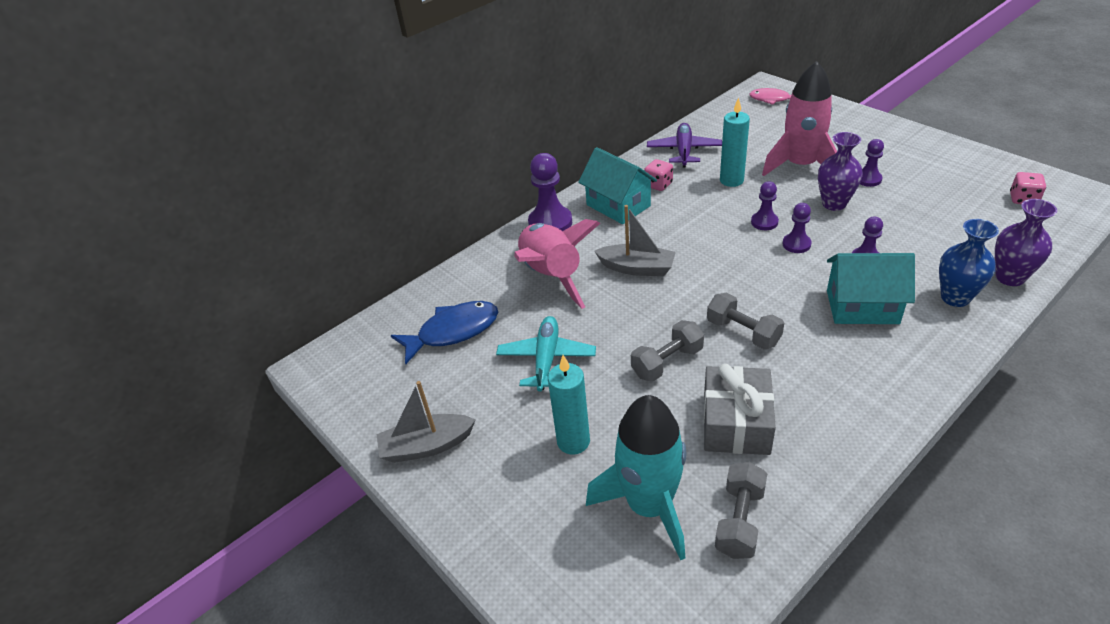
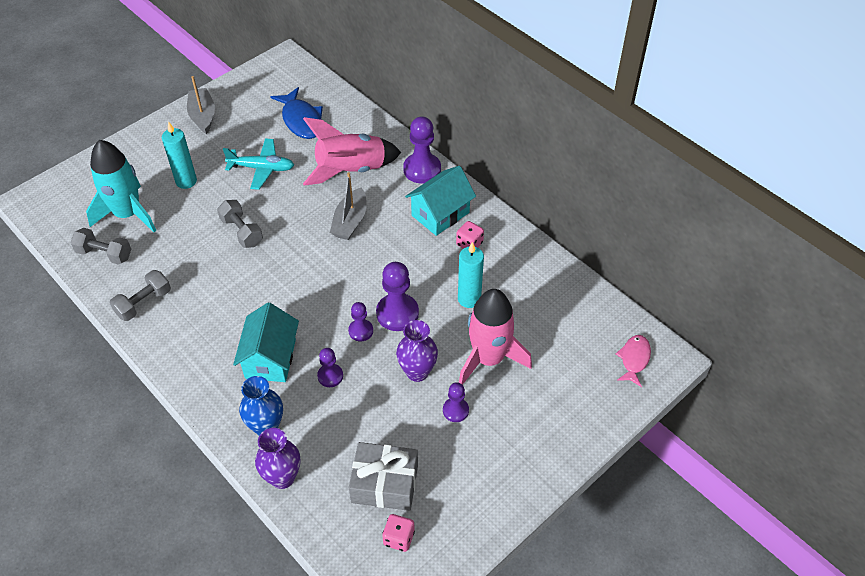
camera: 85 degrees right, 10 degrees up
(684, 151) = (527, 268): purple plane -> none
(736, 423) = (177, 262): grey gift -> grey gift (384, 483)
(743, 332) = (260, 278): grey dumbbell -> grey dumbbell (143, 303)
(764, 222) = (397, 313): purple pawn -> purple pawn, size x1.74

